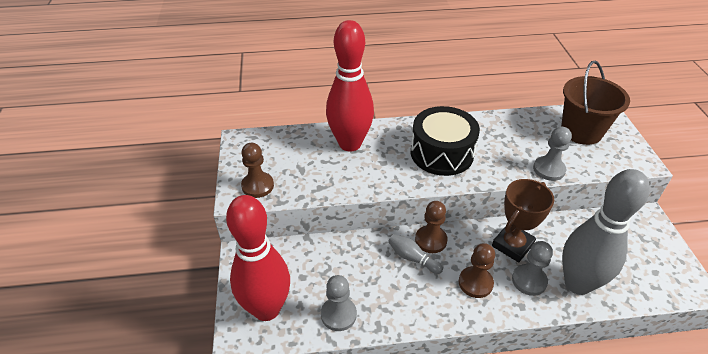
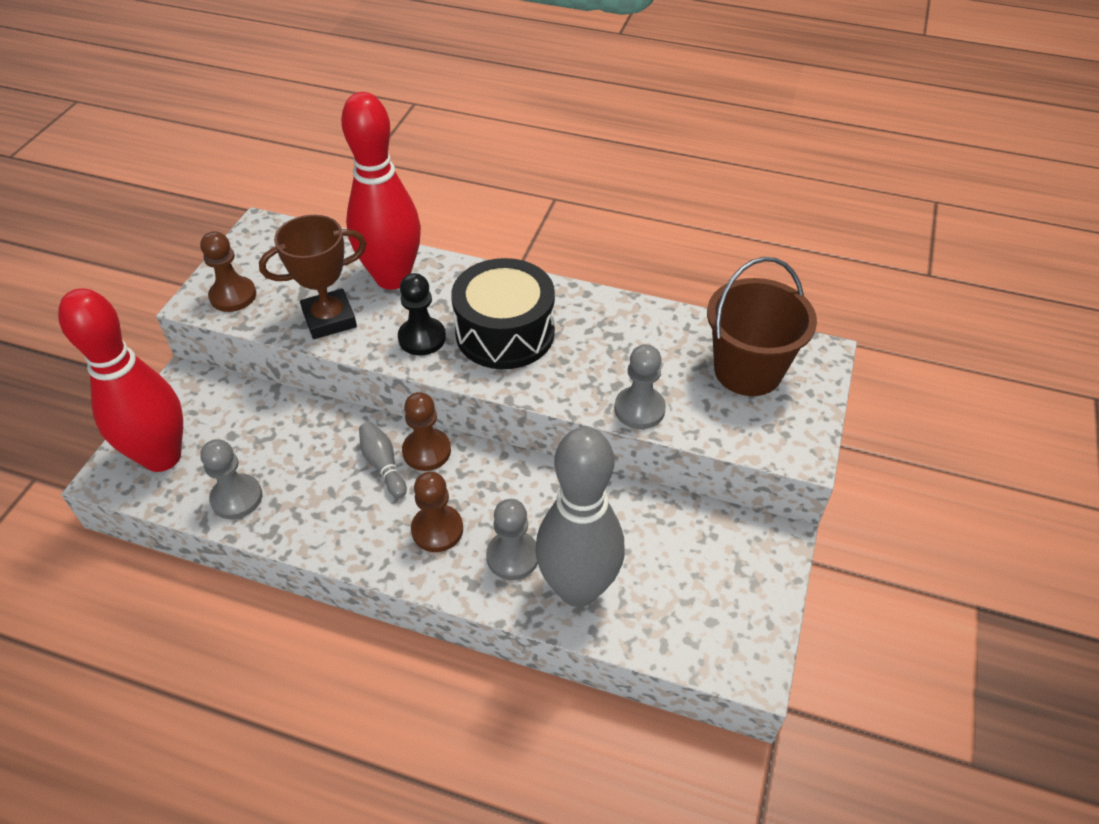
camera: 25 degrees right, 5 degrees up
(398, 172) = (422, 338): none -> black pawn
(512, 245) = (533, 501): brown trophy -> brown trophy (329, 319)

